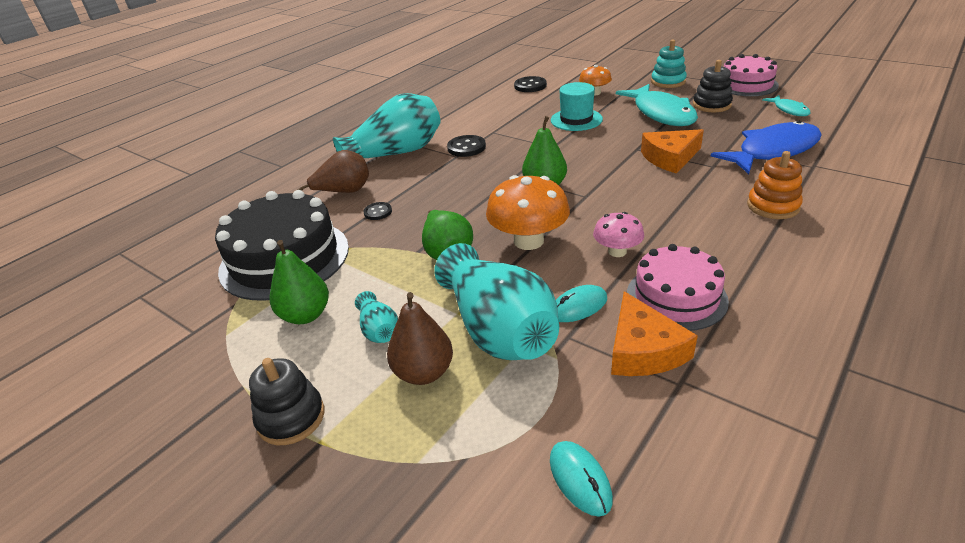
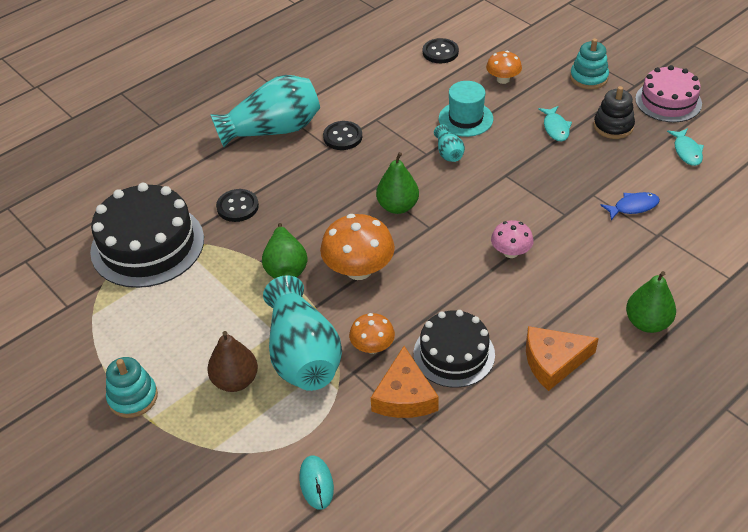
camera: 10 degrees right, 10 degrees up
(291, 418) = (133, 397): black stacking toy -> turquoise stacking toy
(305, 315) = (156, 309): green pear -> green pear (647, 323)
(344, 192) = (212, 174): brown pear -> none
(378, 212) = (237, 207): black button -> black button, size x1.59
(379, 330) = (211, 335): turquoise vase -> turquoise vase (448, 153)
(578, 307) = (372, 346): turquoise mouse -> orange mushroom
(617, 251) = (428, 297): pink mushroom -> pink mushroom (511, 252)
(661, 113) = (555, 128): turquoise fish -> turquoise fish, size x0.49
(670, 158) = (531, 194): orange cheese -> orange cheese (553, 361)
(676, 297) = (454, 354): pink cake -> black cake
(773, 151) = (633, 207): blue fish -> blue fish, size x0.49
(773, 206) = (589, 276): orange stacking toy -> none

